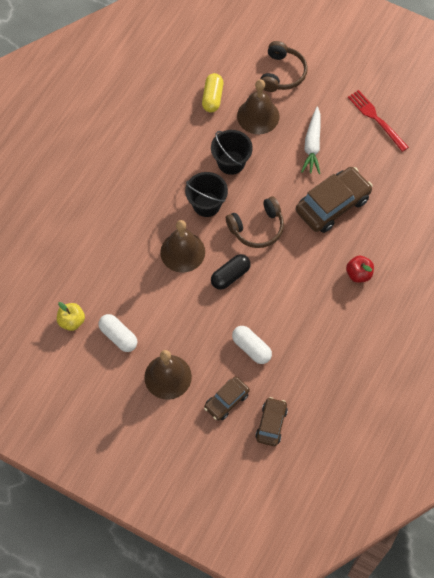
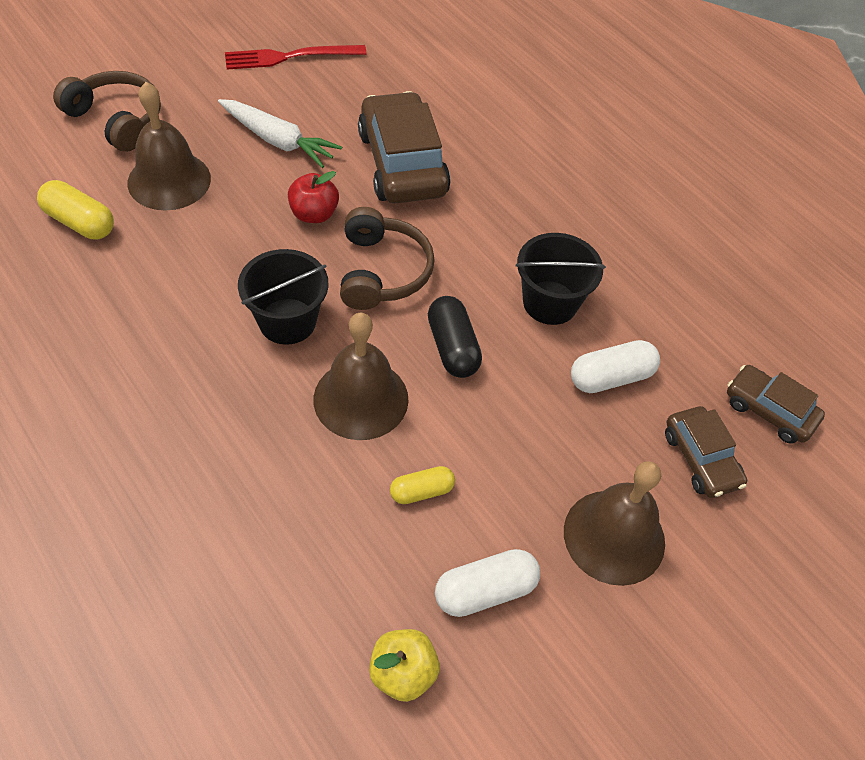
camera: 70 degrees left, 10 degrees down
(150, 295) = (421, 491): none -> yellow capsule
(231, 162) = (229, 252): black bucket -> black bucket (550, 303)
(358, 274) = (542, 185): red apple -> red apple (314, 214)

